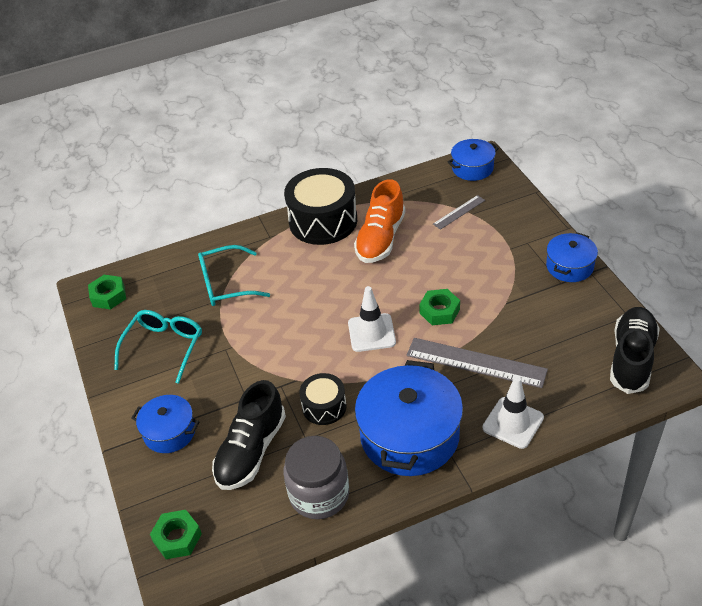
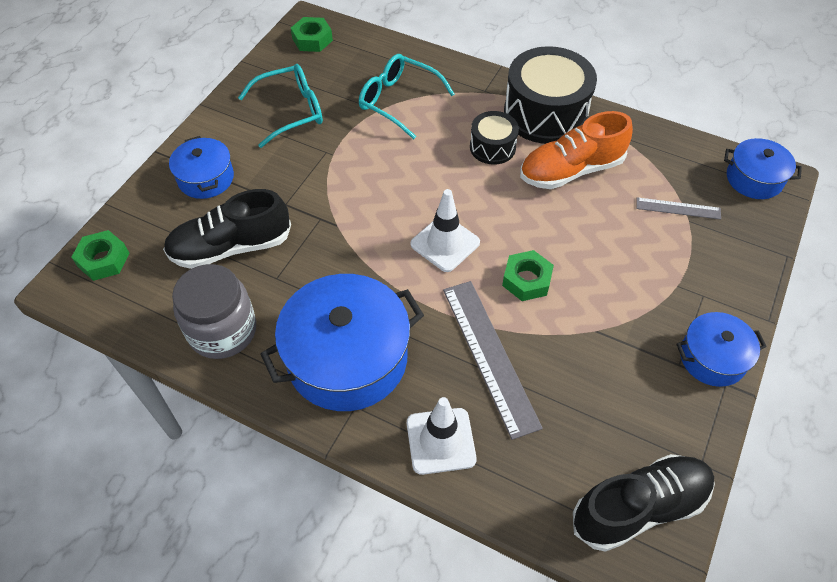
camera: 45 degrees right, 10 degrees up
(324, 406) = (324, 267): black drum -> black drum (492, 147)

